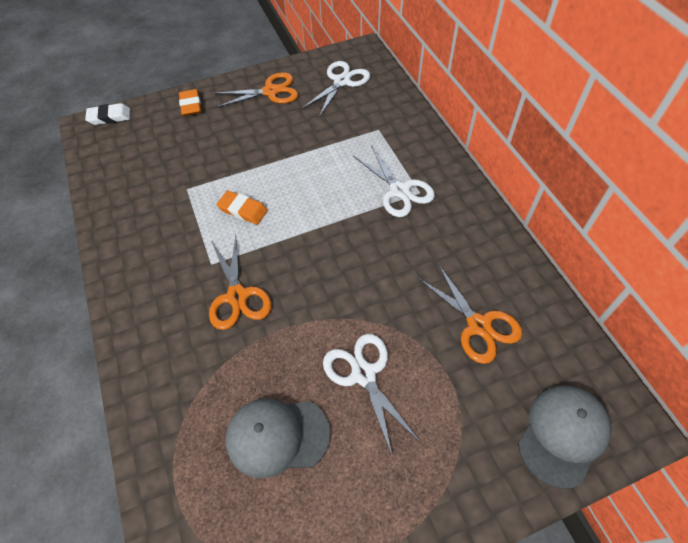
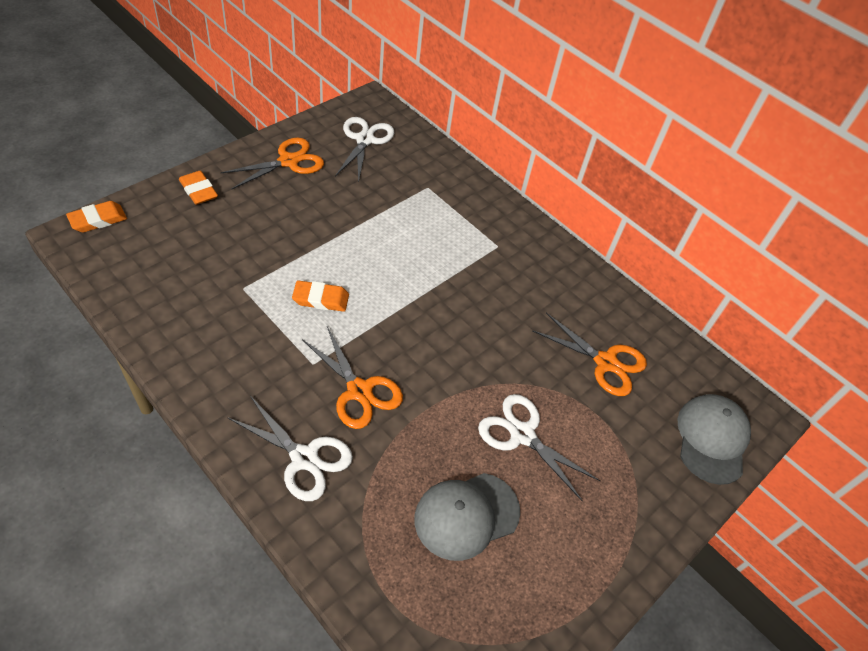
camera: 30 degrees left, 5 degrees down
(109, 117) = (98, 220): white eraser -> orange eraser
(400, 191) = (478, 248): white scissors -> white scissors (304, 458)

